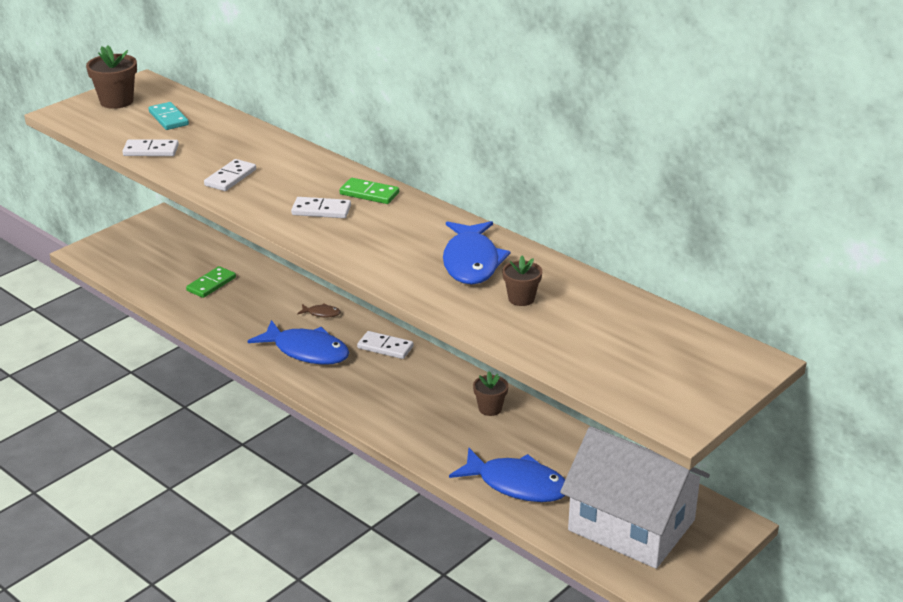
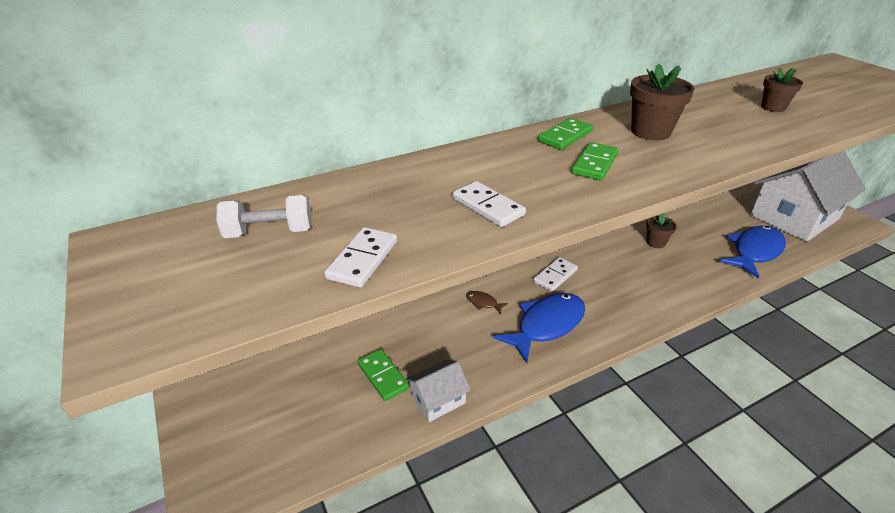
camera: 70 degrees left, 5 degrees up
(116, 101) = (153, 274): brown flower pot -> brown flower pot (650, 132)
(168, 118) = (269, 232): turquoise domino -> white dumbbell
(197, 313) = (438, 399): none -> white house
(321, 210) = (595, 164): white domino -> green domino
(321, 313) = (483, 303): brown fish -> brown fish turned 90 degrees counterclockwise
(471, 262) = (710, 115): blue fish -> none

